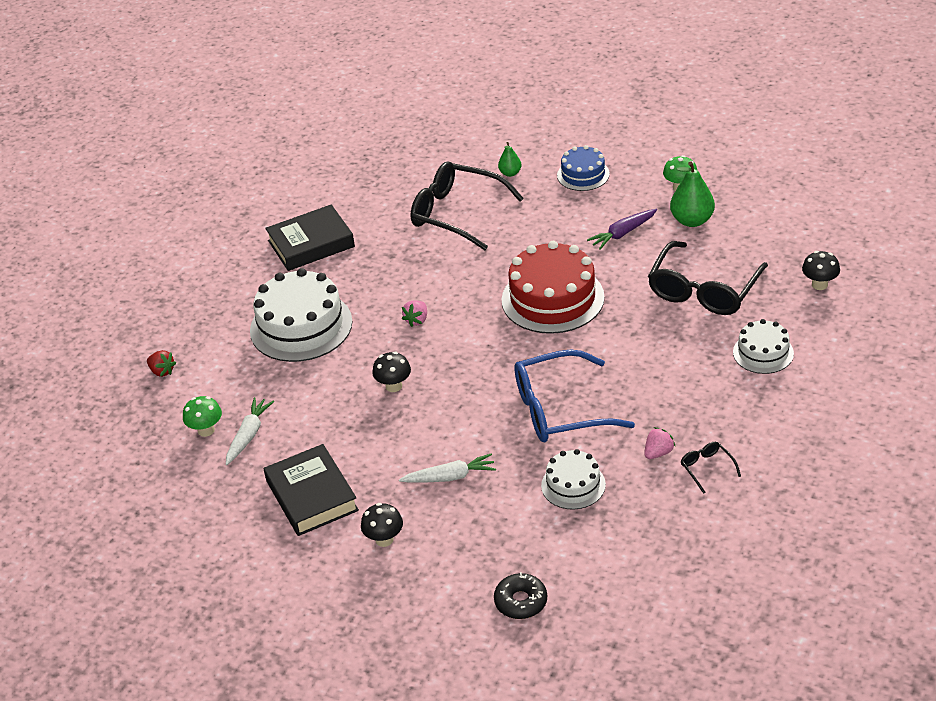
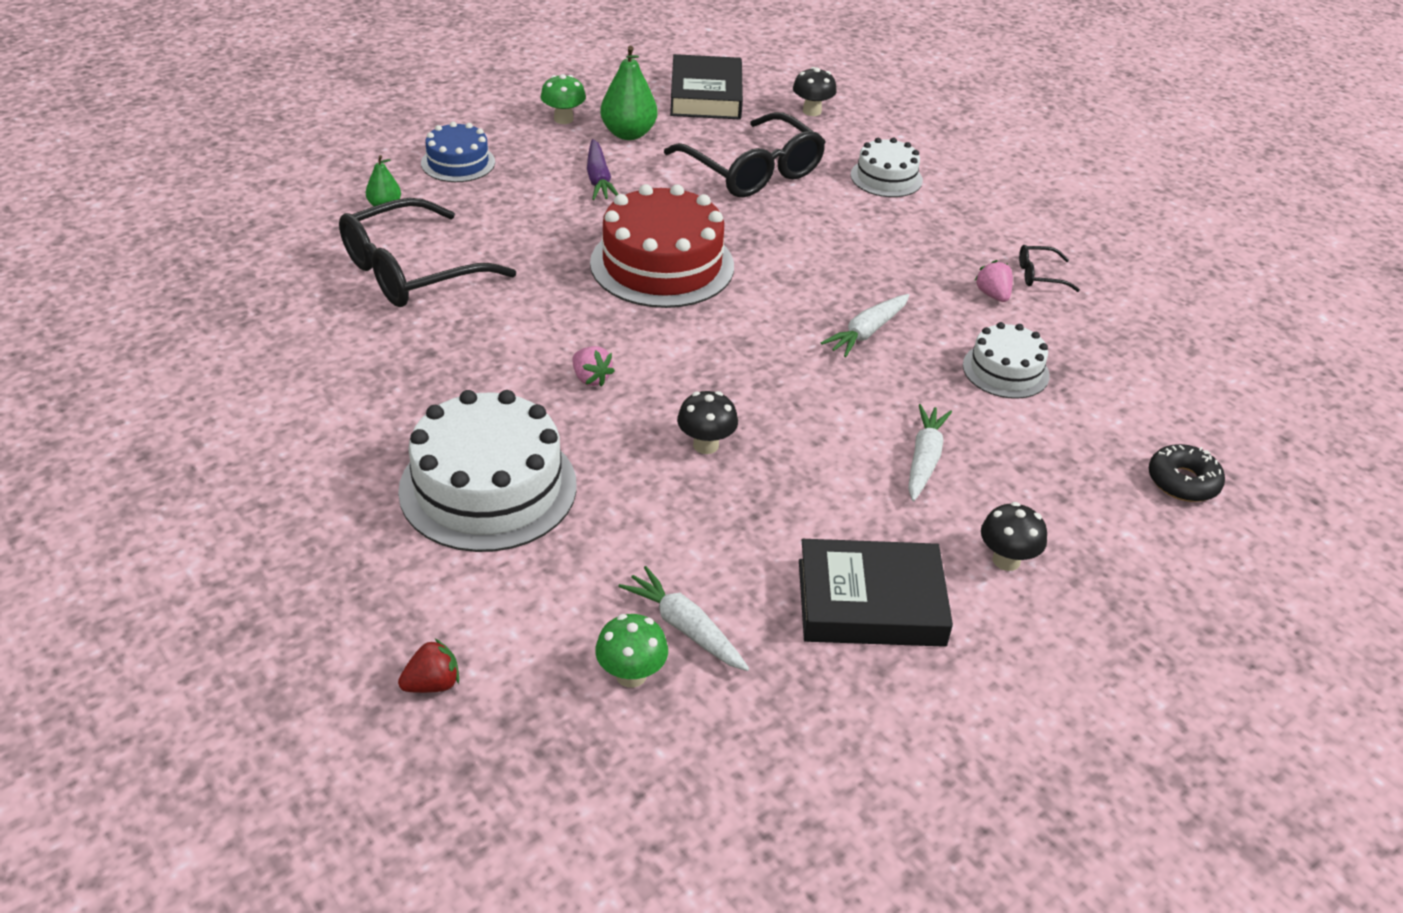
camera: 70 degrees left, 0 degrees up
(311, 243) = (309, 413): black book -> black book (706, 96)
(559, 409) = (867, 332): blue glasses -> white carrot

